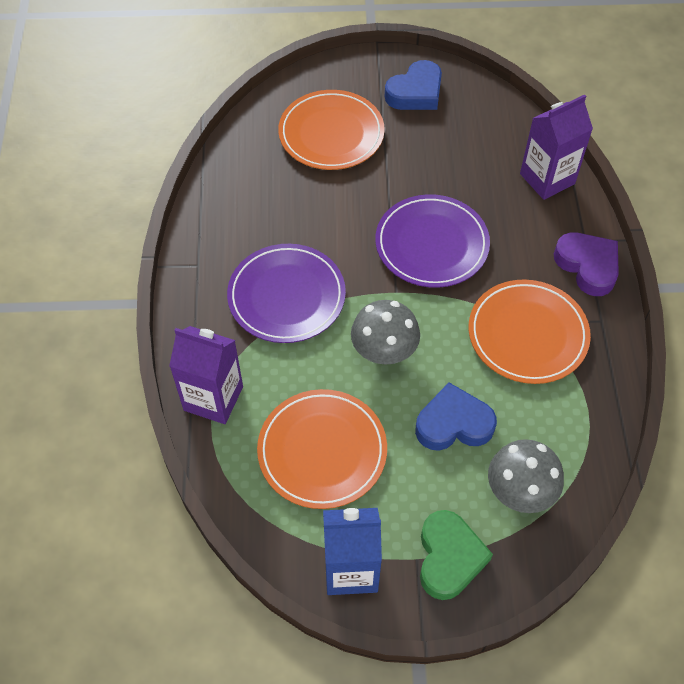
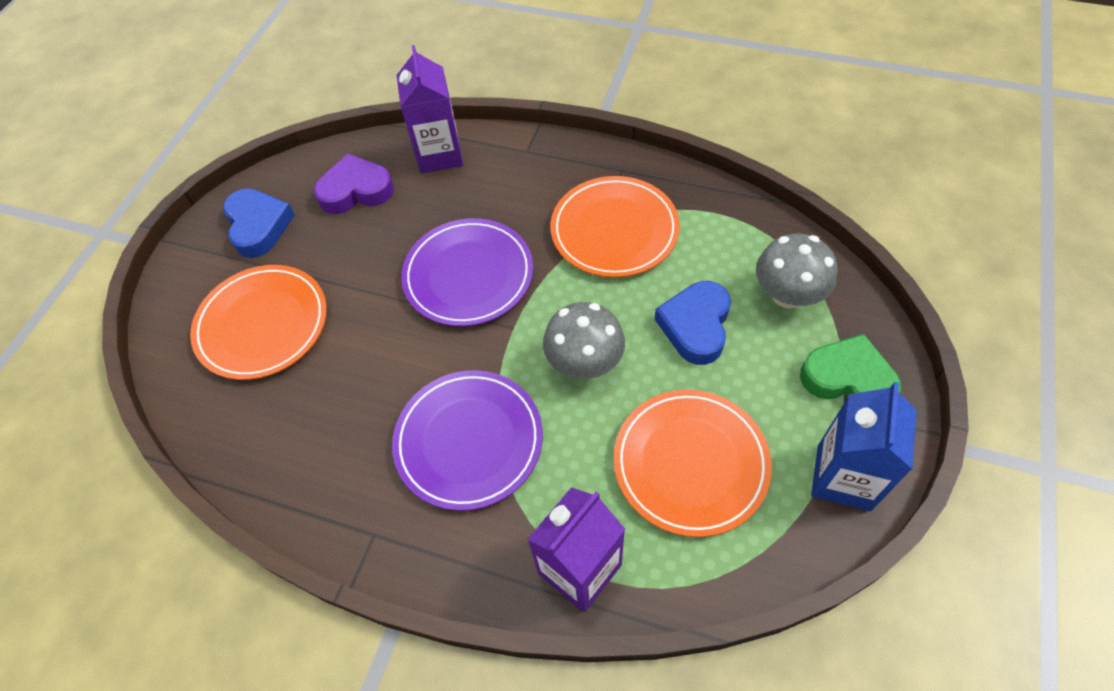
camera: 65 degrees left, 0 degrees up
(587, 266) = (557, 159): purple heart -> purple heart (356, 190)

